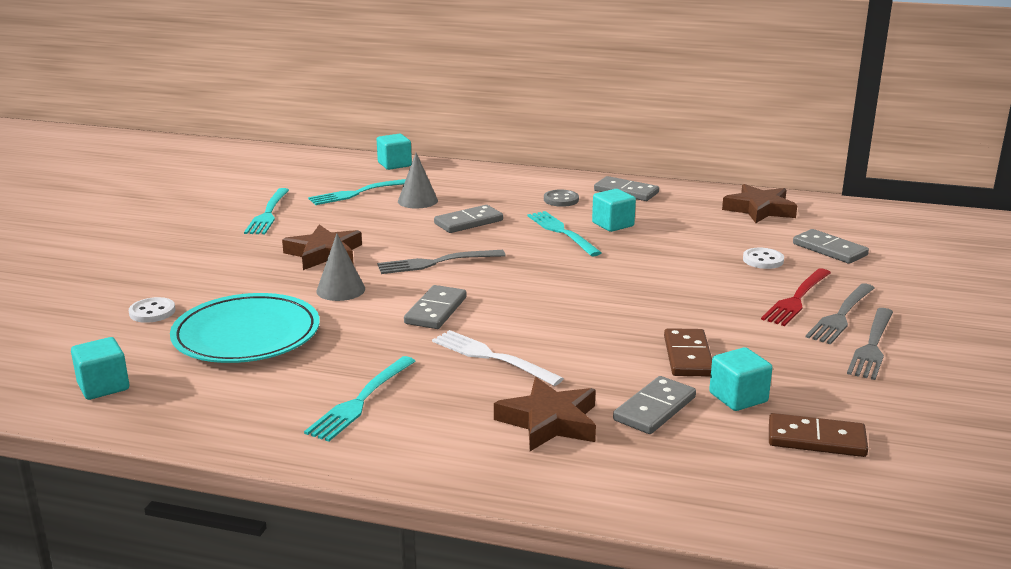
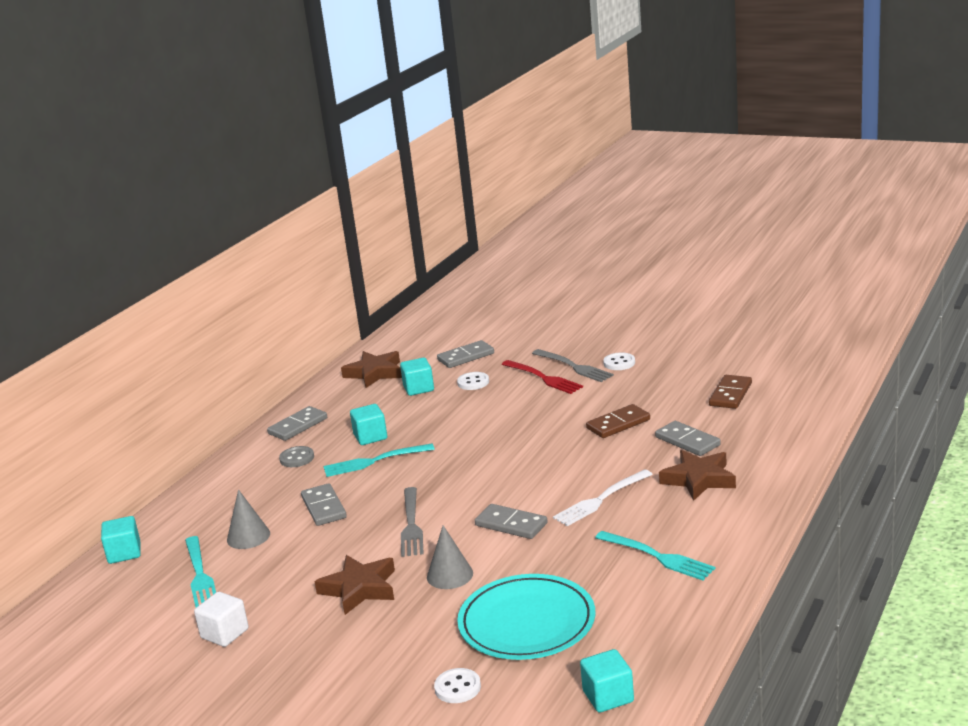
camera: 75 degrees left, 0 degrees up
(268, 213) = (225, 633): turquoise fork -> white cube
(688, 356) = (618, 424): brown domino -> brown domino turned 45 degrees counterclockwise
(738, 397) = (677, 412): turquoise cube -> turquoise cube (418, 388)
(872, 346) = (619, 363): grey fork -> white button

